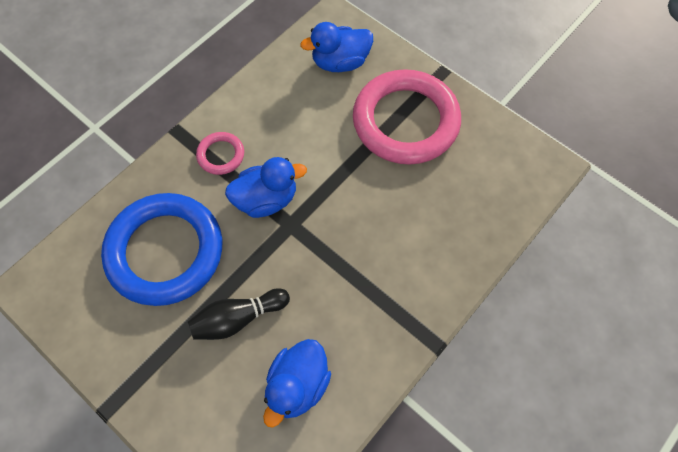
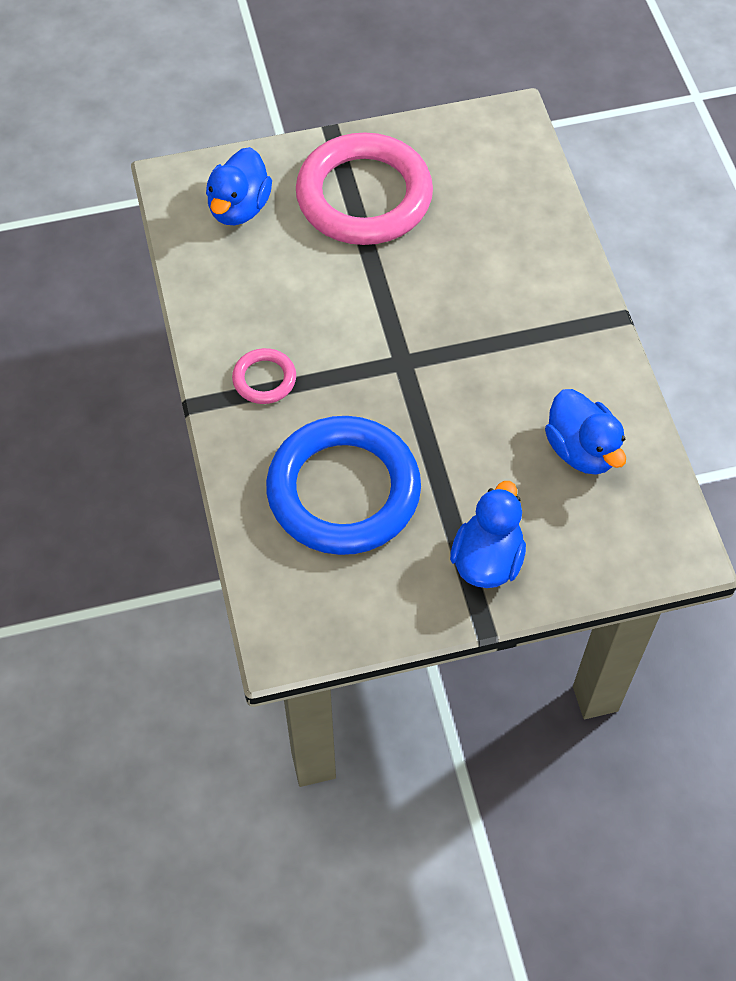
camera: 55 degrees left, 5 degrees down
(238, 318) = (473, 463): black bowling pin -> none
(266, 199) = (355, 367): blue duck -> blue duck (487, 559)

